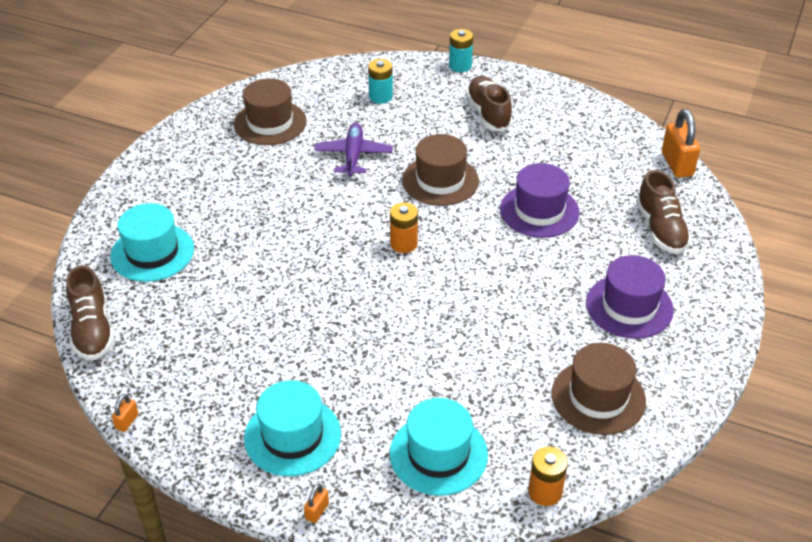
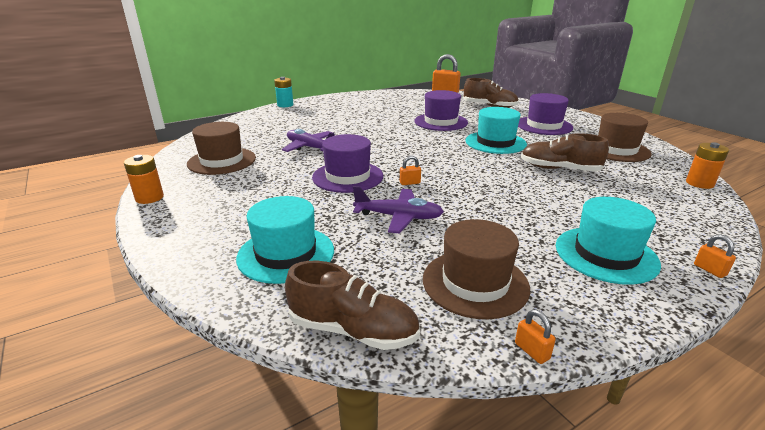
camera: 55 degrees left, 15 degrees down
(256, 284) = (399, 217): none -> purple plane
(309, 216) = (347, 177): none -> purple hat
(332, 261) = (410, 183): none -> orange padlock
(380, 97) = (269, 127): turquoise battery -> none
(403, 244) = (422, 158): orange battery -> orange battery (149, 198)
(438, 454) = (651, 204): turquoise hat -> turquoise hat (495, 142)
(440, 180) = (377, 134): brown hat -> brown hat (475, 283)
(488, 113) = (339, 110): brown shoe -> brown shoe (559, 169)

